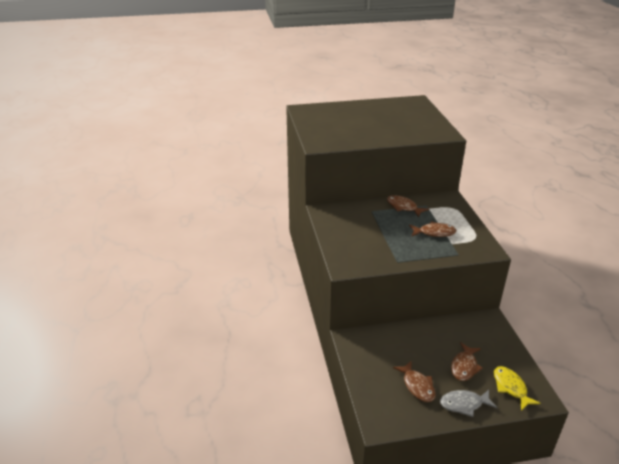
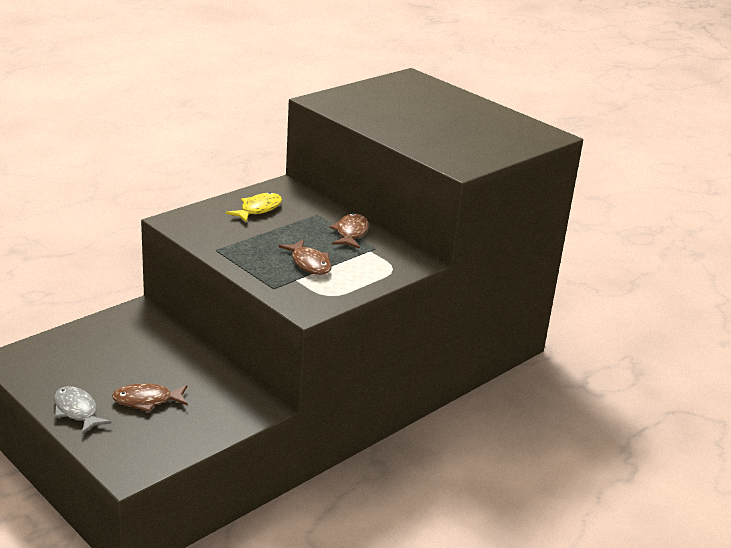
camera: 55 degrees right, 5 degrees down
(417, 386) = (86, 372): brown fish -> none
(511, 387) = (132, 444): yellow fish -> yellow fish (258, 209)

